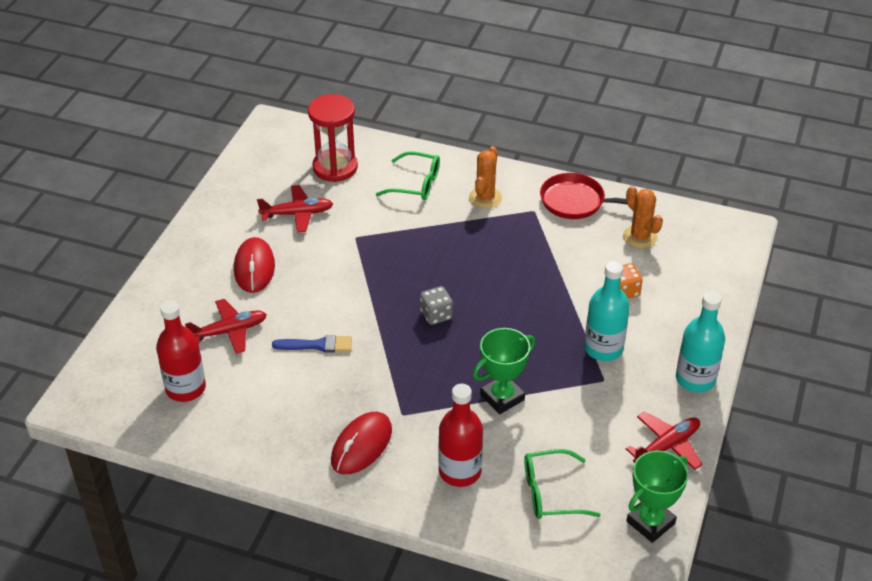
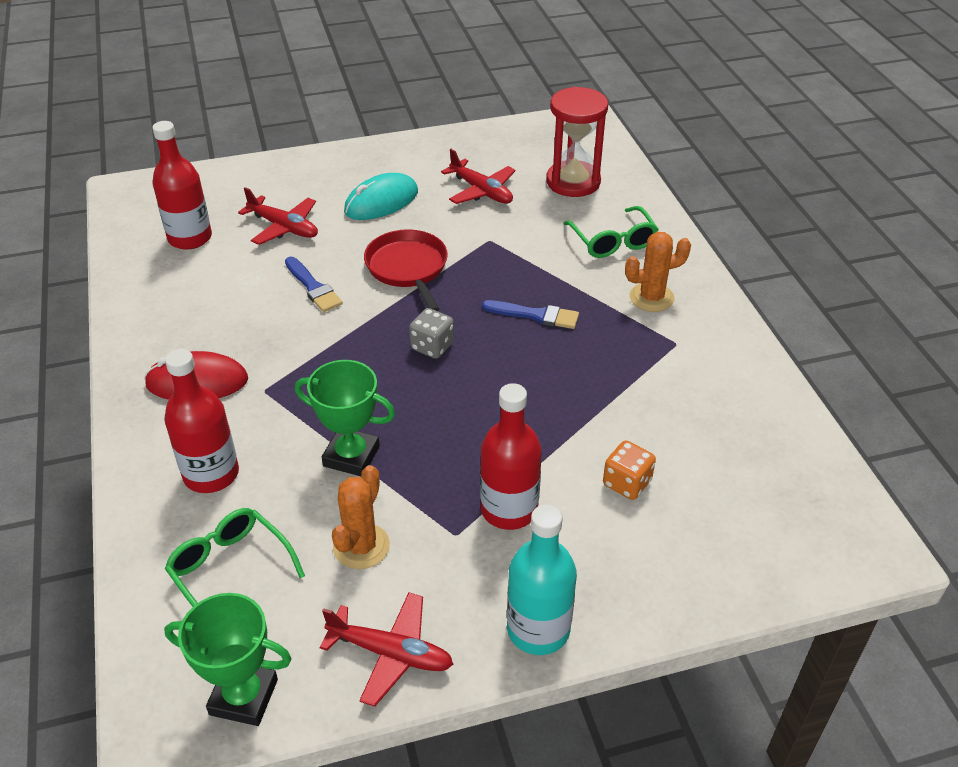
camera: 55 degrees right, 0 degrees up
(254, 268) = (381, 202): red mouse -> turquoise mouse
(452, 255) = (535, 315): none -> blue brush
(576, 202) = (733, 370): red pan -> red pan (408, 268)
(603, 348) = (509, 509): turquoise bottle -> red bottle
(640, 237) = (739, 454): orange cactus -> orange cactus (361, 546)

